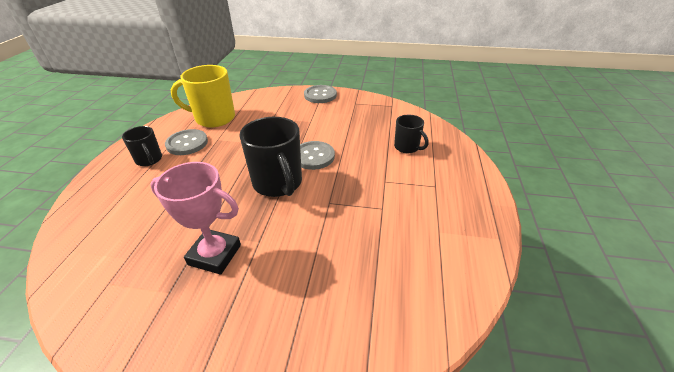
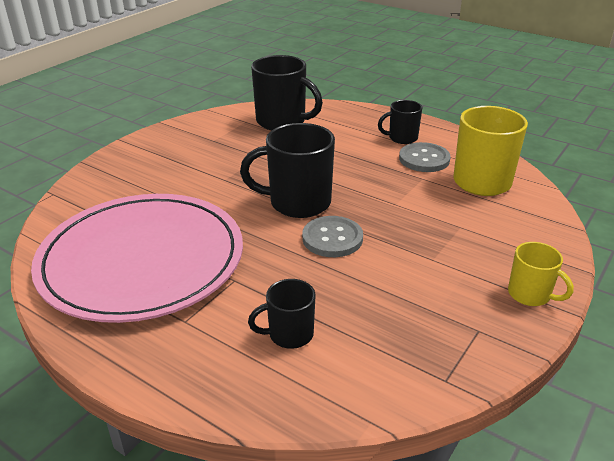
camera: 115 degrees right, 5 degrees down
(110, 247) = (282, 122): none -> black mug
(215, 255) = (230, 159): pink trophy -> none
(320, 95) = (530, 295): grey button -> yellow mug
(405, 235) = (142, 260): none -> pink plate

